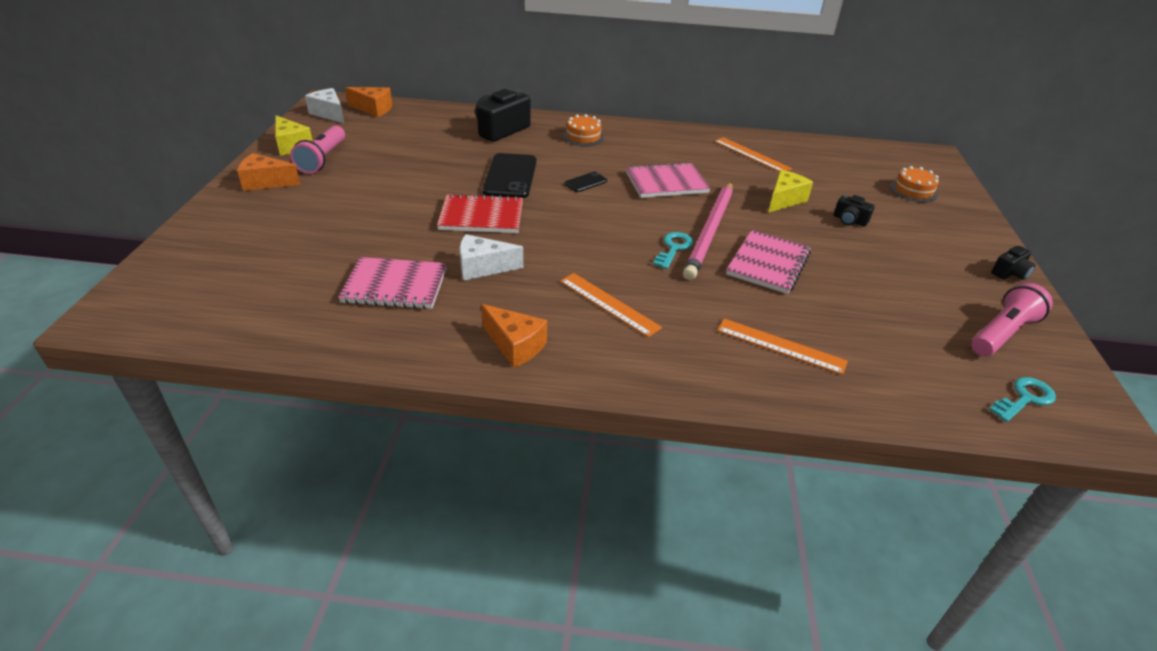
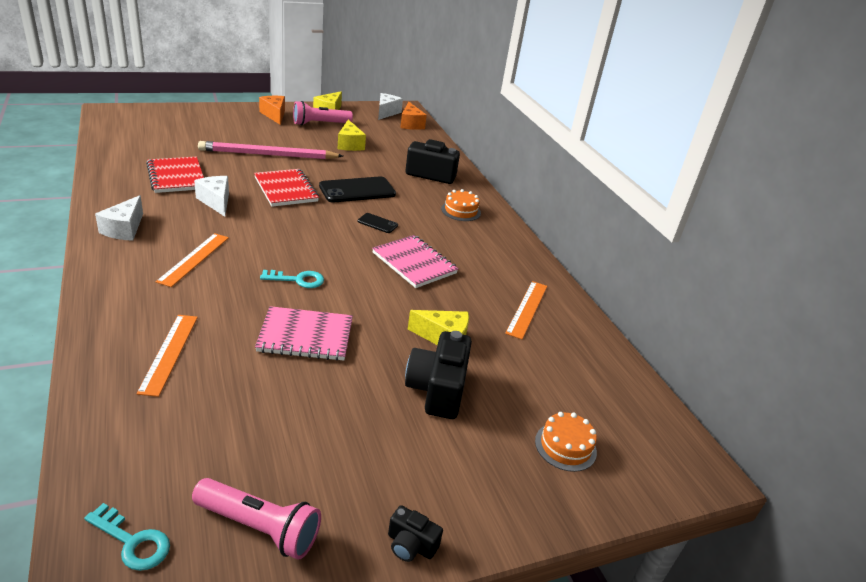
camera: 60 degrees right, 5 degrees down
(395, 286) = (176, 177): pink notebook -> red notebook
(396, 154) = (349, 144): none -> yellow cheese
(515, 345) = (124, 229): orange cheese -> white cheese
(710, 231) = (341, 297): pink pencil -> pink pencil (268, 155)
(849, 220) = (437, 390): black camera -> black camera, size x1.94

